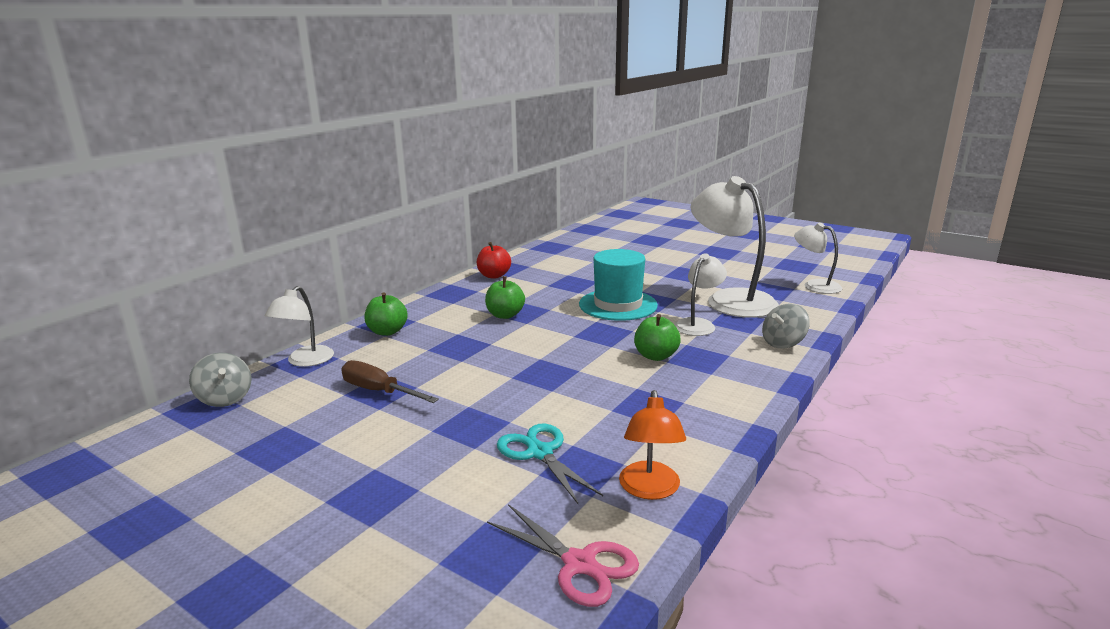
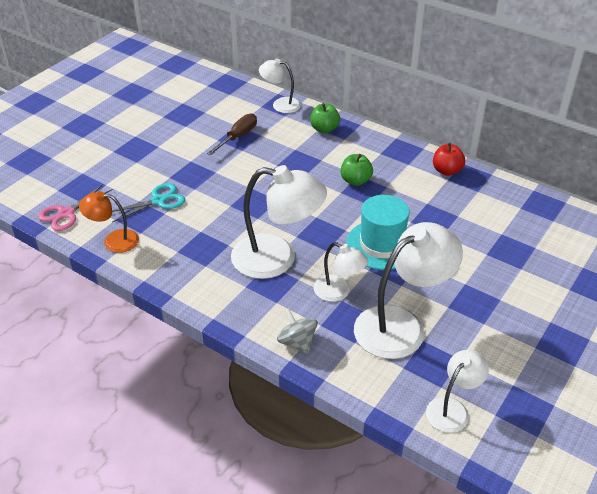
camera: 90 degrees right, 20 degrees up
(225, 398) = (236, 88): grey spinning top -> none
(655, 356) = (277, 259): green apple -> white lamp

